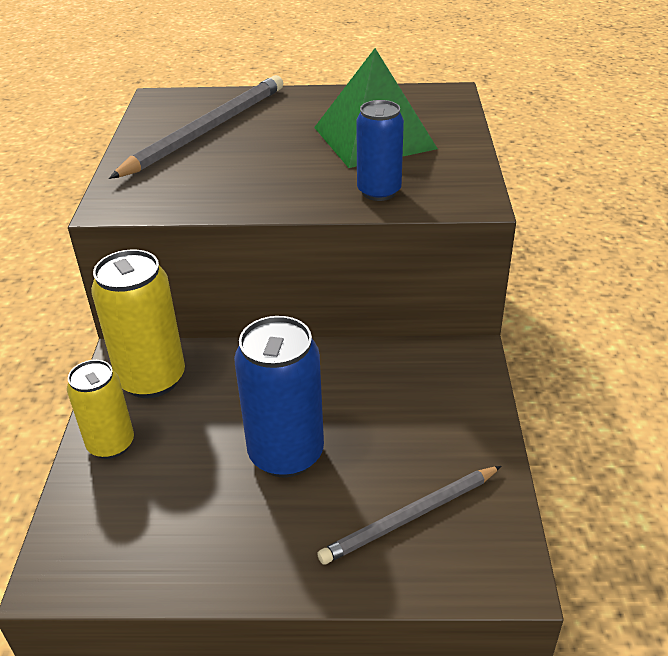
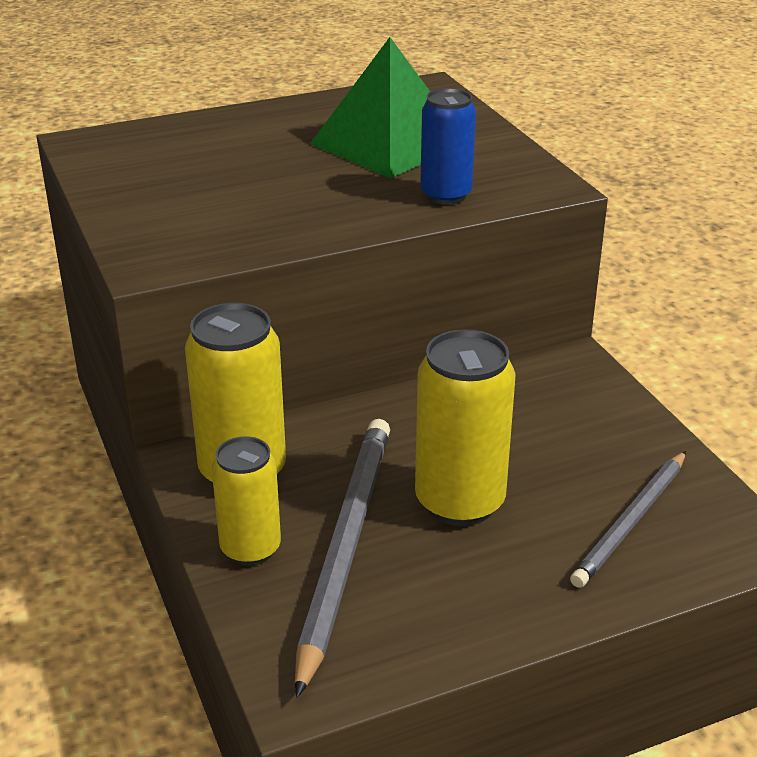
camera: 25 degrees left, 5 degrees down
(206, 130) = (182, 167): grey pencil -> grey pencil (344, 547)
(286, 454) = (459, 502): blue can -> yellow can

